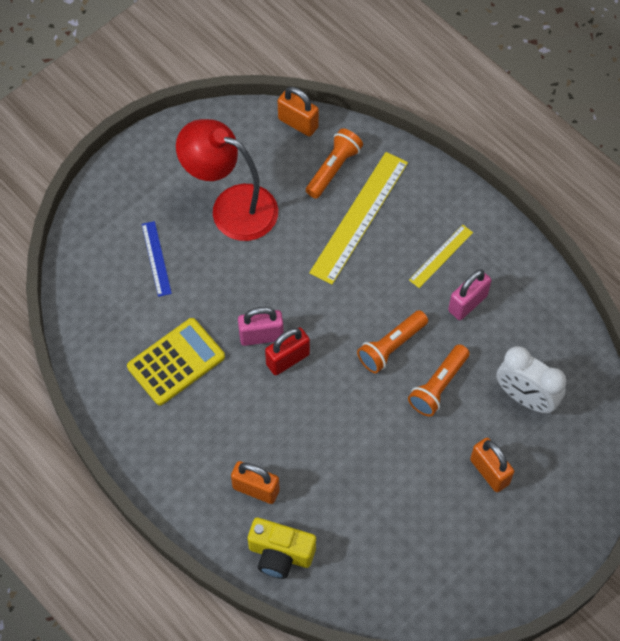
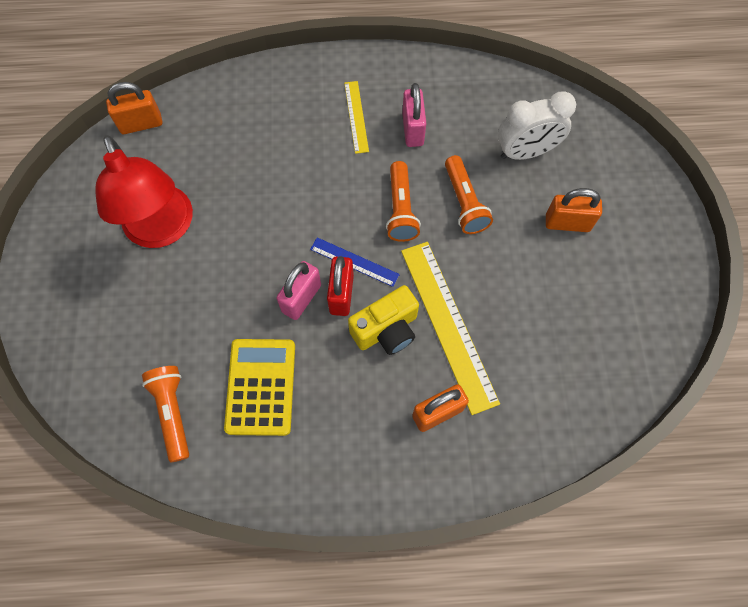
camera: 50 degrees left, 5 degrees up
(156, 258) = (148, 326): blue ruler -> blue ruler (354, 261)
(231, 207) = (163, 230): red lamp -> red lamp turned 90 degrees counterclockwise
(280, 554) = (514, 439): yellow camera -> yellow camera (386, 330)
(333, 169) = (207, 131): orange flashlight -> orange flashlight (173, 412)
(359, 217) = (267, 145): yellow ruler -> yellow ruler (448, 324)

